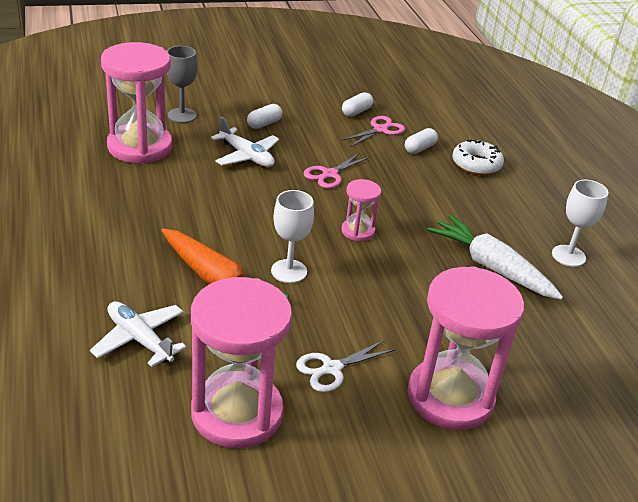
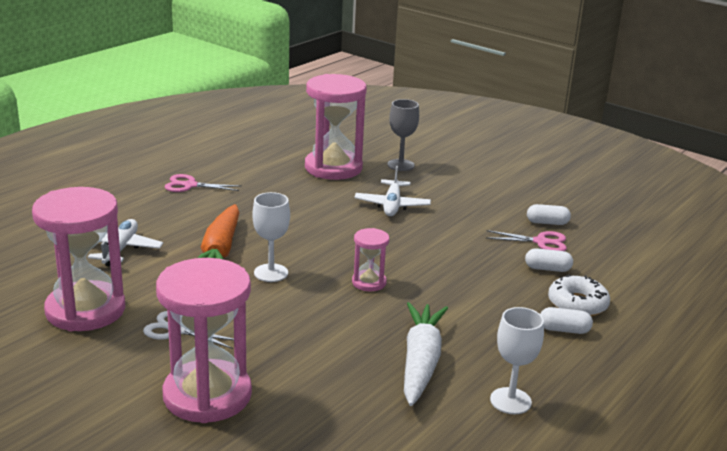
camera: 55 degrees right, 10 degrees down
(264, 124) = (450, 195): white capsule -> white capsule (564, 330)
(330, 174) = (428, 244): pink scissors -> pink scissors (190, 185)

